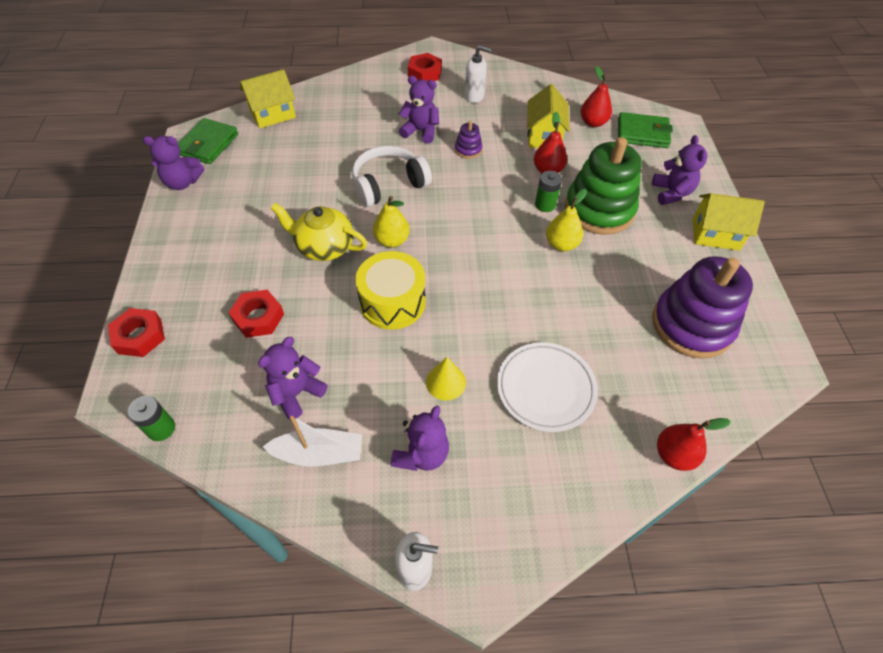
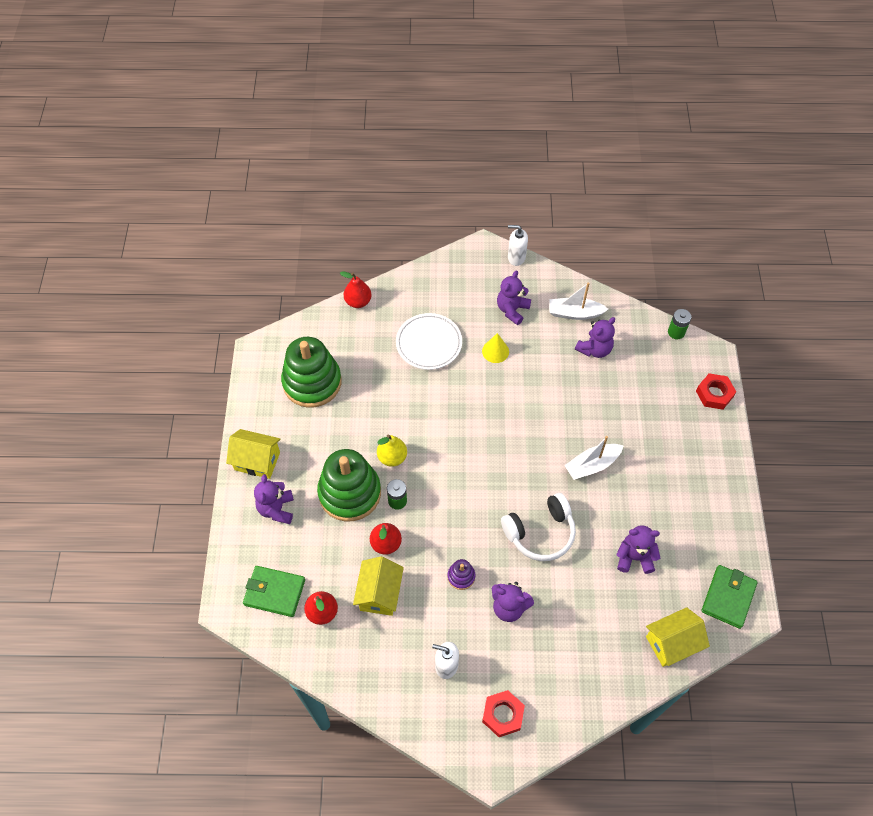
camera: 175 degrees left, 5 degrees up
(183, 182) = (735, 545): purple teddy bear -> purple teddy bear (634, 557)
(258, 317) = (632, 404): red nut -> none
(324, 246) = (592, 465): yellow teapot -> white boat
(392, 240) = (535, 468): yellow pear -> none
(392, 302) = (533, 412): yellow drum -> none
(692, 325) = (312, 382): purple stacking toy -> green stacking toy

